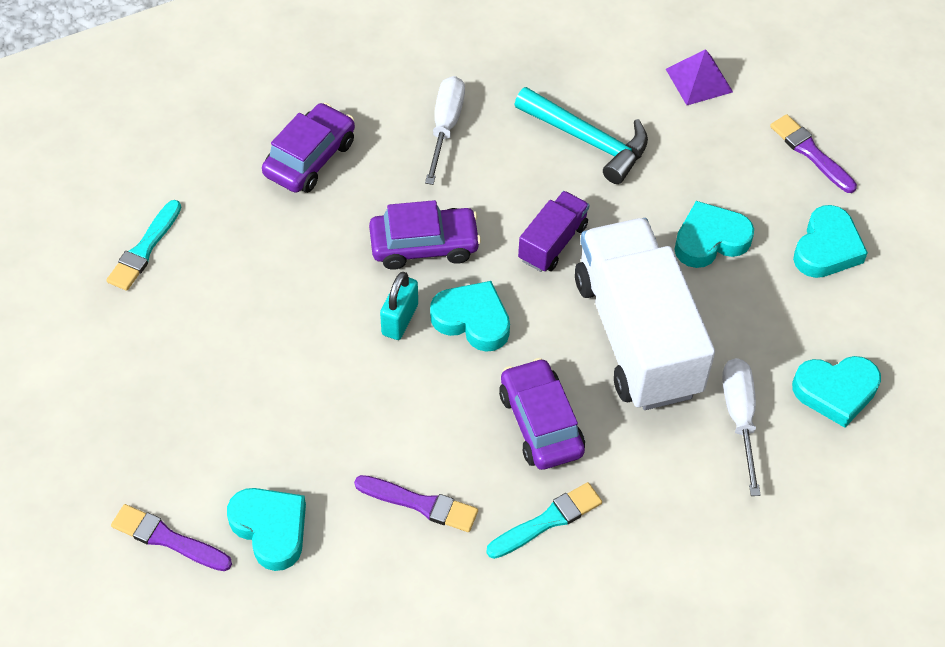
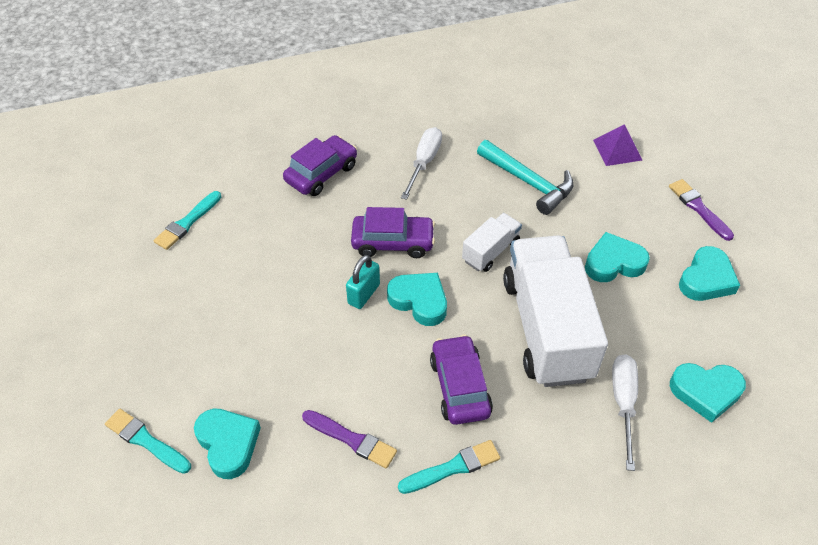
camera: 10 degrees right, 5 degrees down
(167, 539) = (146, 441): purple brush -> turquoise brush
(552, 243) = (490, 251): purple truck -> white truck

